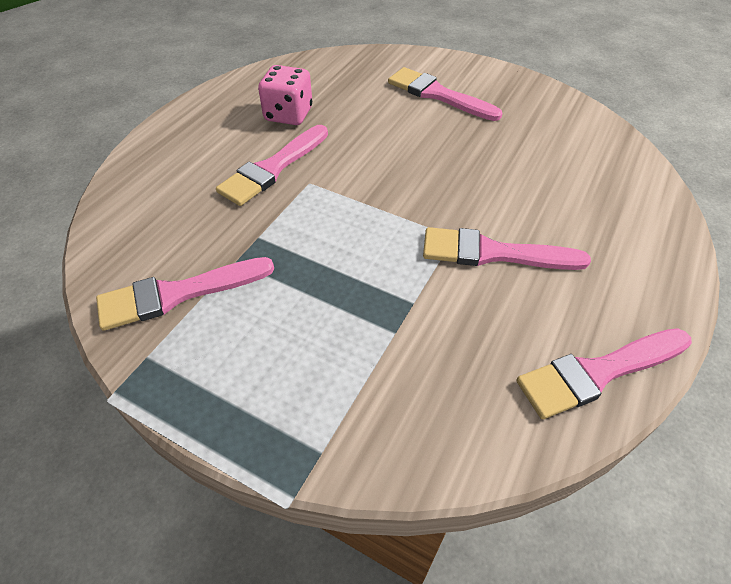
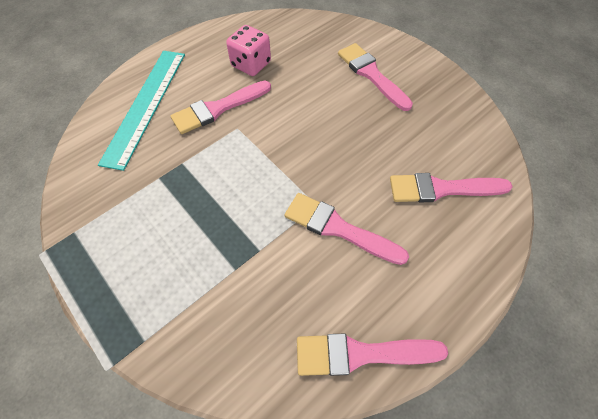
camera: 20 degrees right, 10 degrees up
(171, 187) = (145, 105): none -> turquoise ruler
(178, 294) = (112, 191): pink brush -> pink brush (442, 189)

